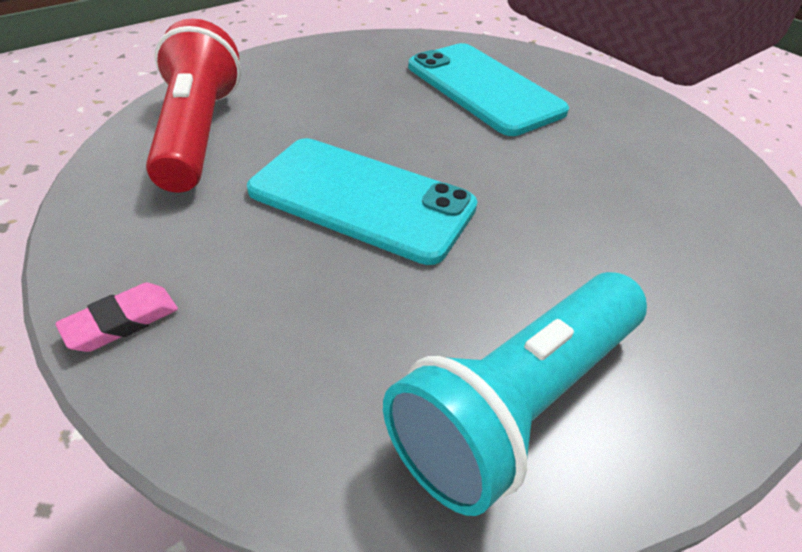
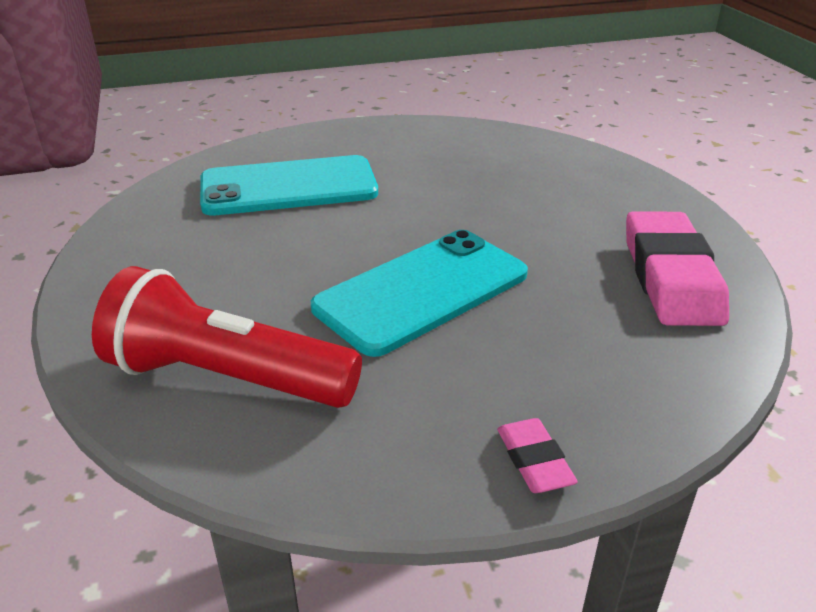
camera: 65 degrees left, 10 degrees down
(516, 403) = (671, 277): turquoise flashlight -> pink eraser

